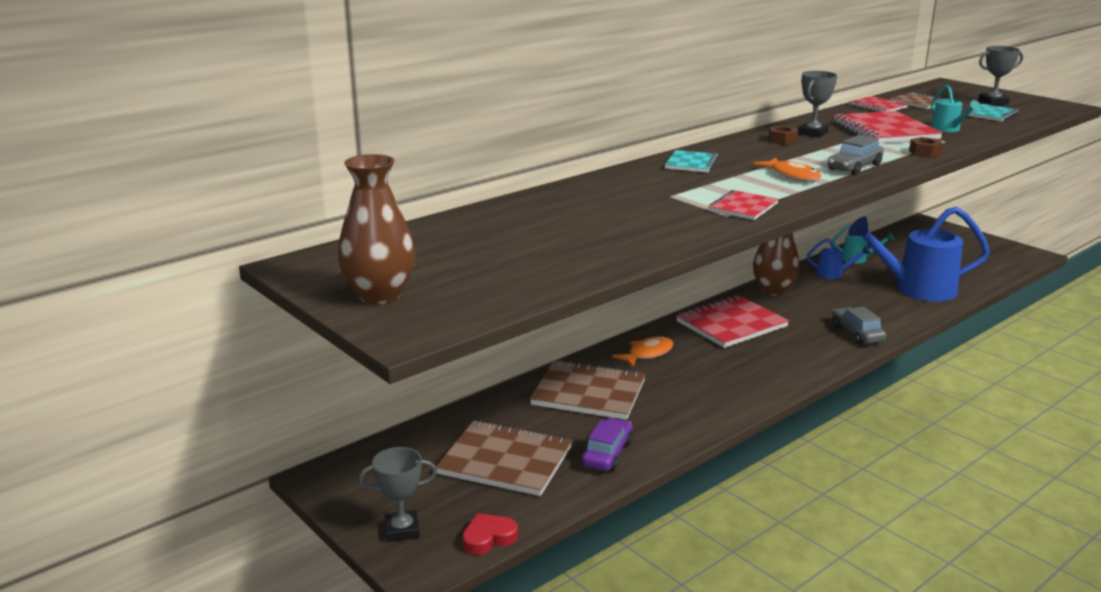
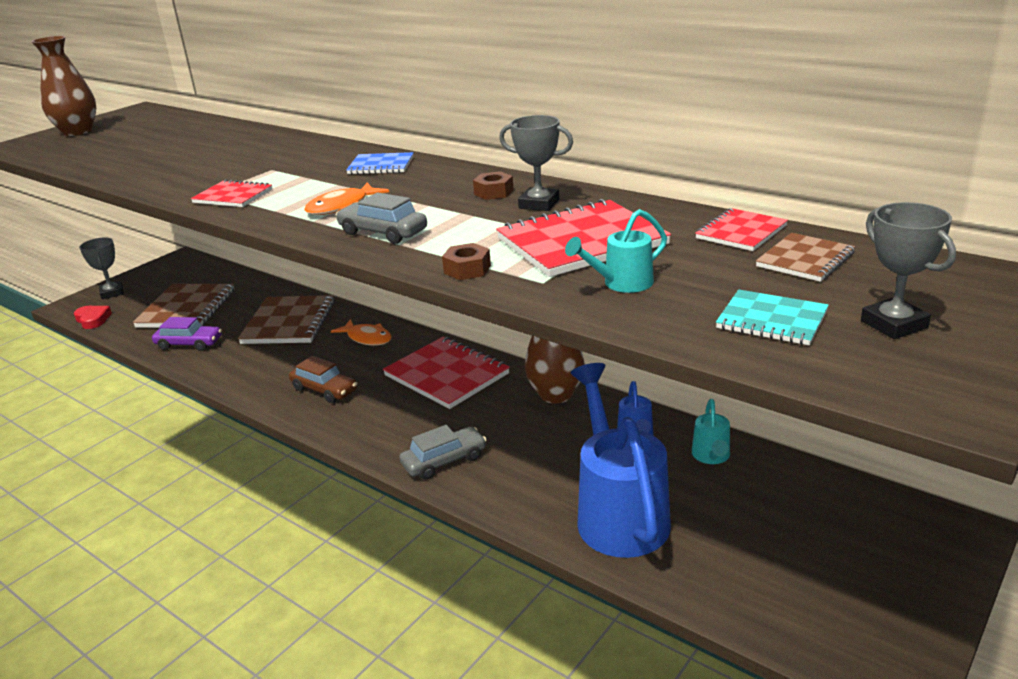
camera: 80 degrees right, 5 degrees up
(691, 163) = (381, 166): turquoise notebook -> blue notebook
(739, 376) = (324, 390): none -> brown car

